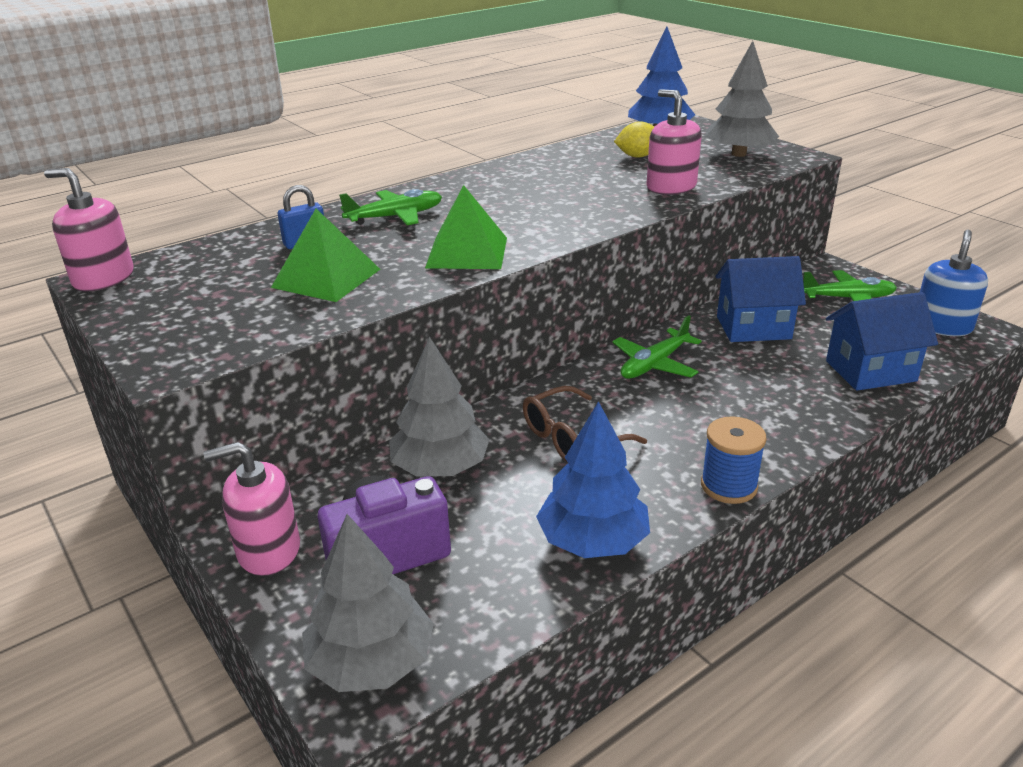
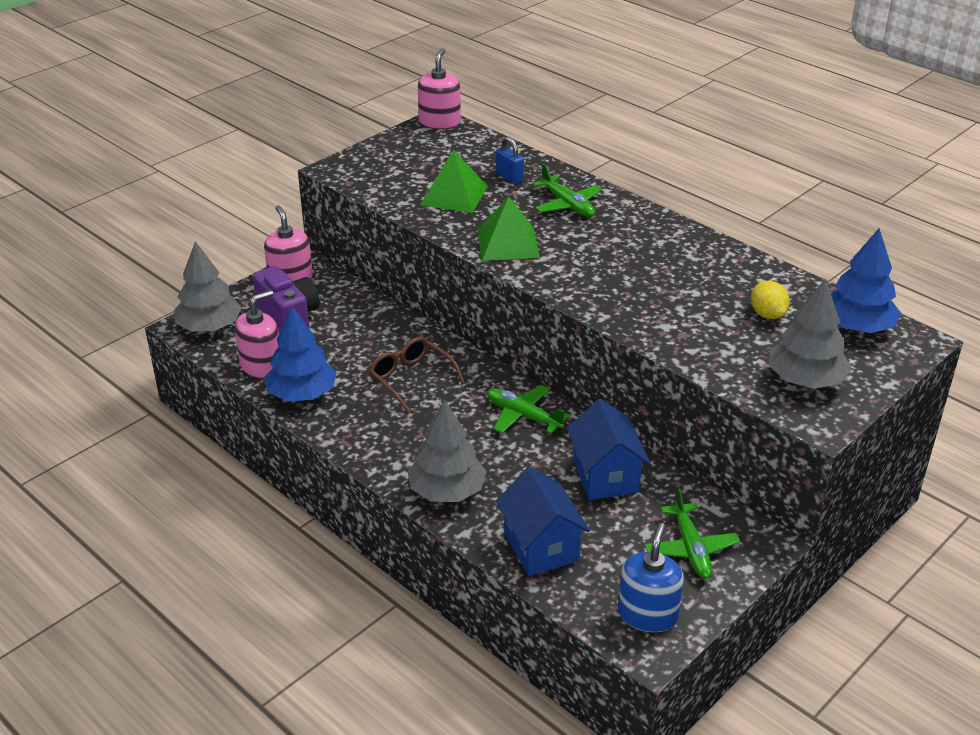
camera: 80 degrees right, 5 degrees up
(440, 467) = (371, 326): grey tree -> grey tree (447, 491)
(671, 187) = (683, 335): pink soap dispenser -> pink soap dispenser (261, 366)
(728, 486) = (362, 453): blue spool -> none
(942, 326) = (648, 614): blue soap dispenser -> blue soap dispenser turned 90 degrees counterclockwise

